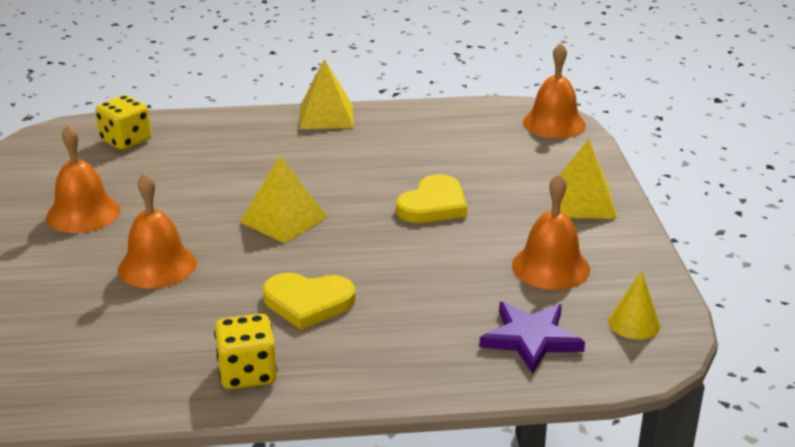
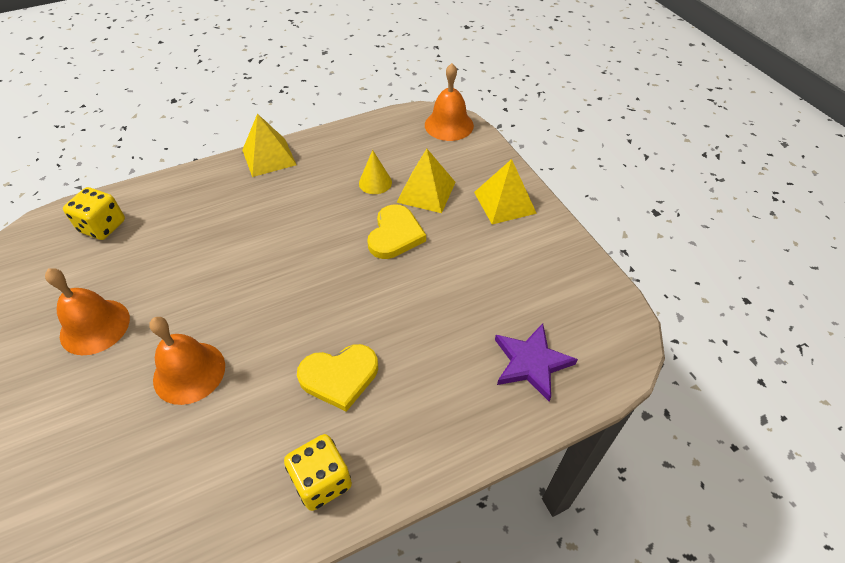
camera: 20 degrees left, 20 degrees up
(283, 219) = (279, 284): yellow pyramid -> yellow pyramid (426, 192)
(550, 267) = (512, 278): orange bell -> none
(634, 323) = (597, 321): yellow cone -> yellow cone (375, 182)

